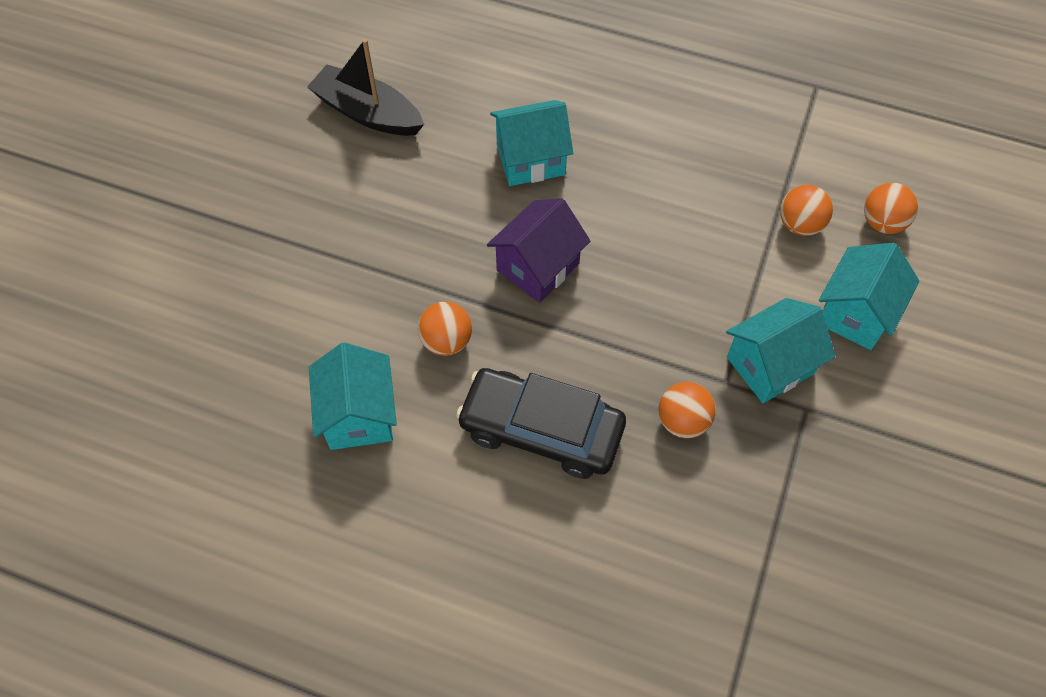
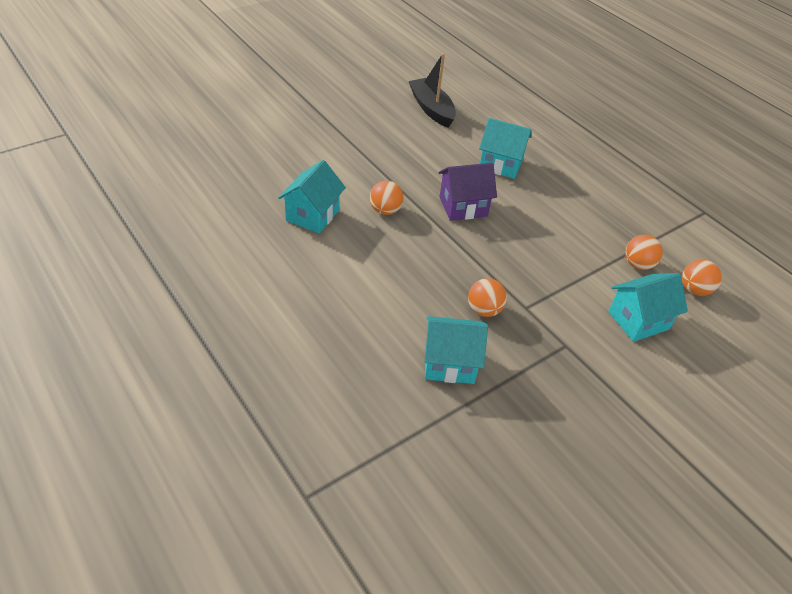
camera: 30 degrees right, 15 degrees down
(541, 430) = (400, 271): black car -> none
(770, 365) = (560, 314): turquoise house -> turquoise house (449, 363)

